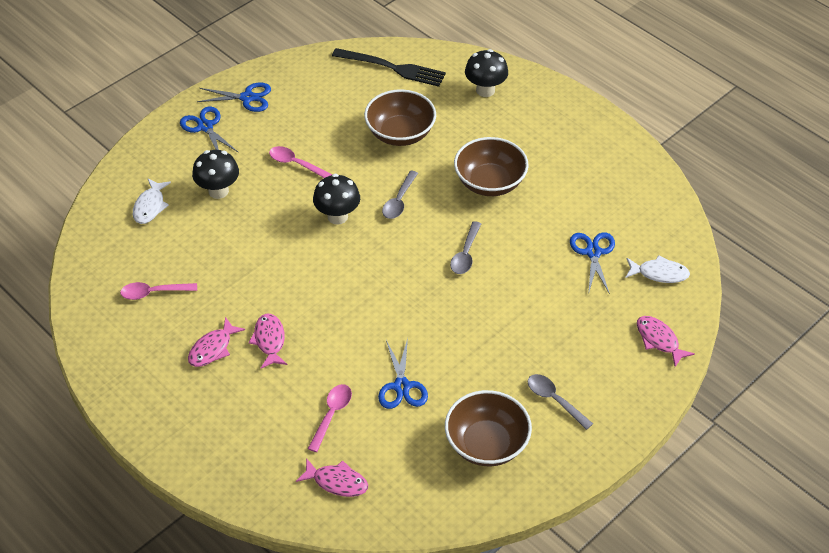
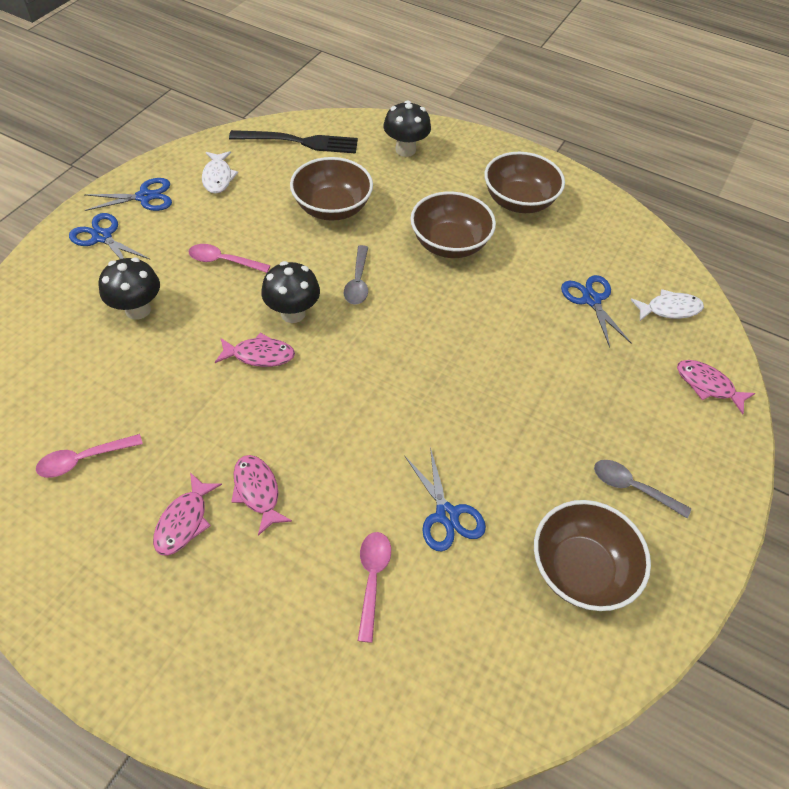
camera: 20 degrees left, 5 degrees up
(150, 206) = (54, 345): white fish -> white fish (218, 177)
(337, 482) = (413, 681): pink fish -> pink fish (259, 355)
(465, 254) = (456, 329): grey spoon -> none
(569, 155) = (519, 201): none -> brown bowl

